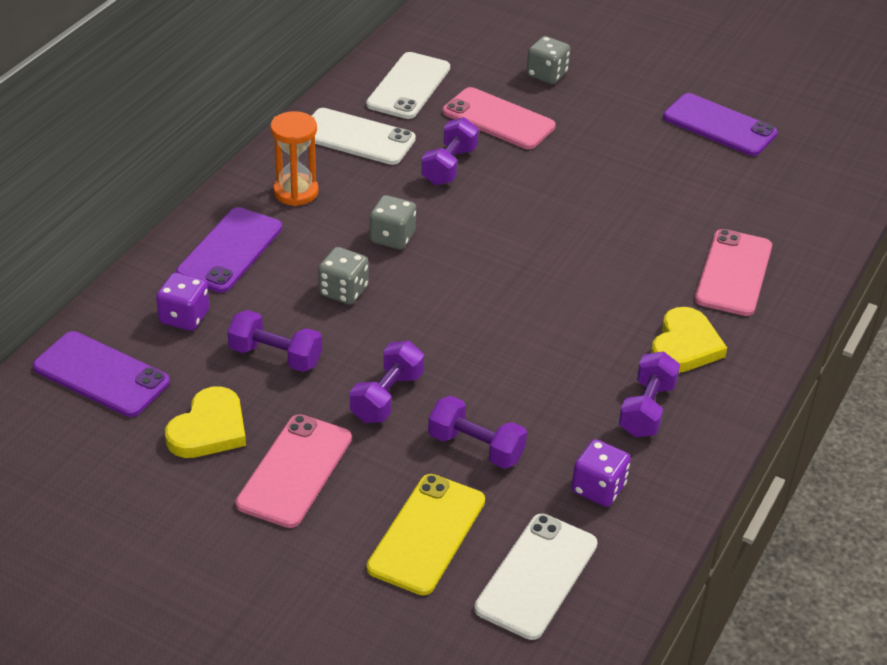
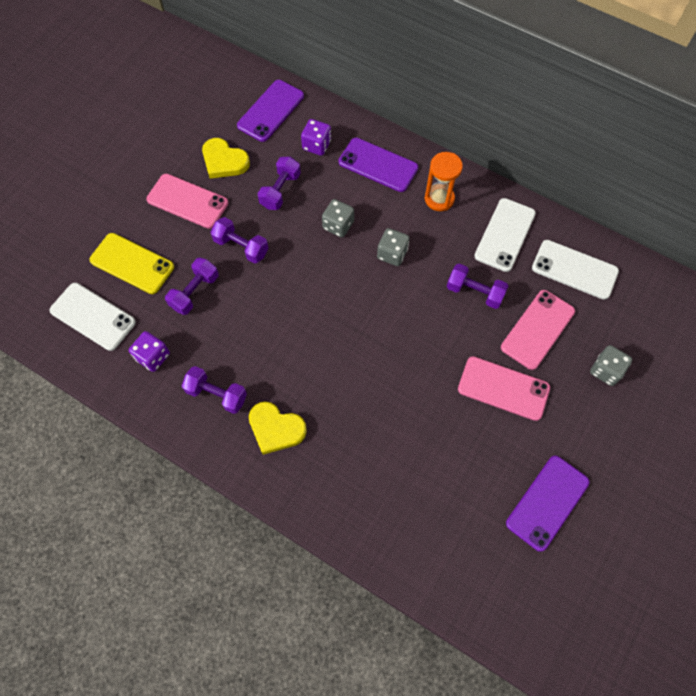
camera: 95 degrees right, 25 degrees up
(733, 273) = (353, 478): pink phone -> pink phone (503, 388)

